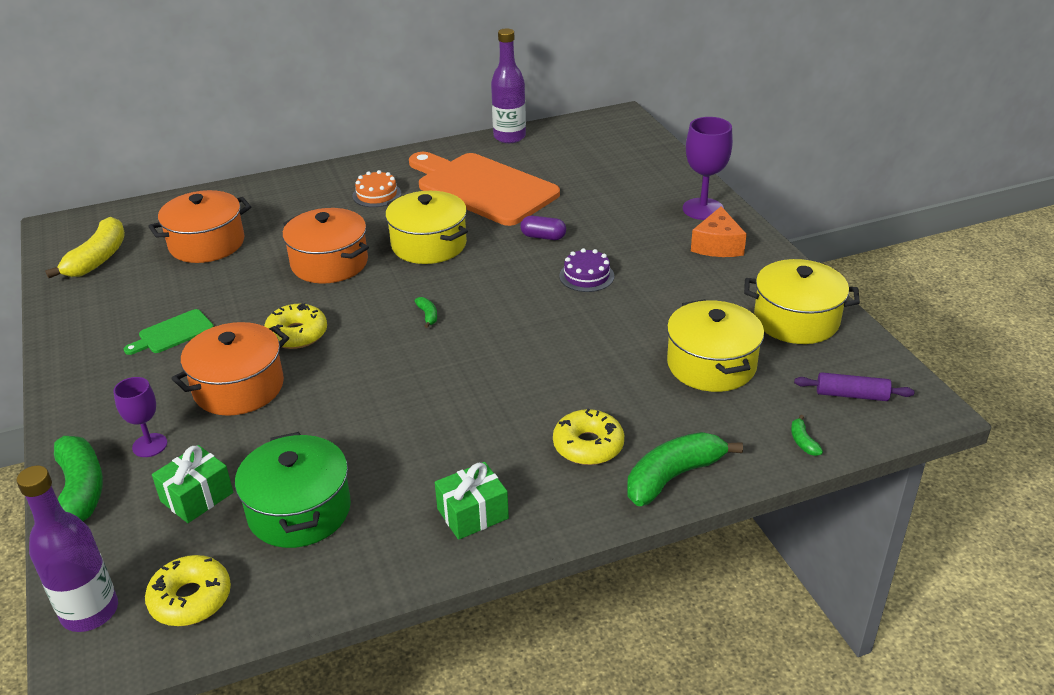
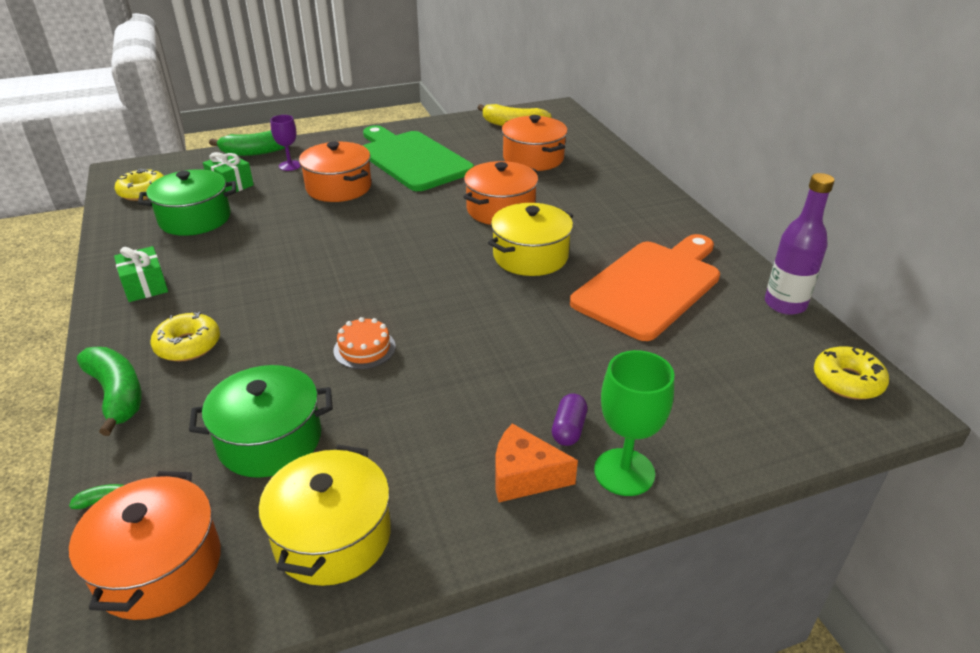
camera: 90 degrees right, 0 degrees up
(90, 612) = (156, 166): purple bottle -> none
(173, 333) = (412, 159): green cutting board -> green cutting board, size x2.36
(297, 334) = (398, 203): yellow donut -> yellow donut (847, 381)
(377, 194) = (624, 225): orange cake -> orange cake (364, 348)
(428, 315) = (409, 259): green banana -> none
(543, 237) = (545, 326): purple capsule -> purple capsule (568, 429)
(586, 276) = (462, 355): purple cake -> none
(703, 209) = (624, 472): purple goblet -> green goblet
(711, 365) = (270, 440): yellow pot -> green pot
(851, 395) = (159, 567): purple rolling pin -> orange pot

